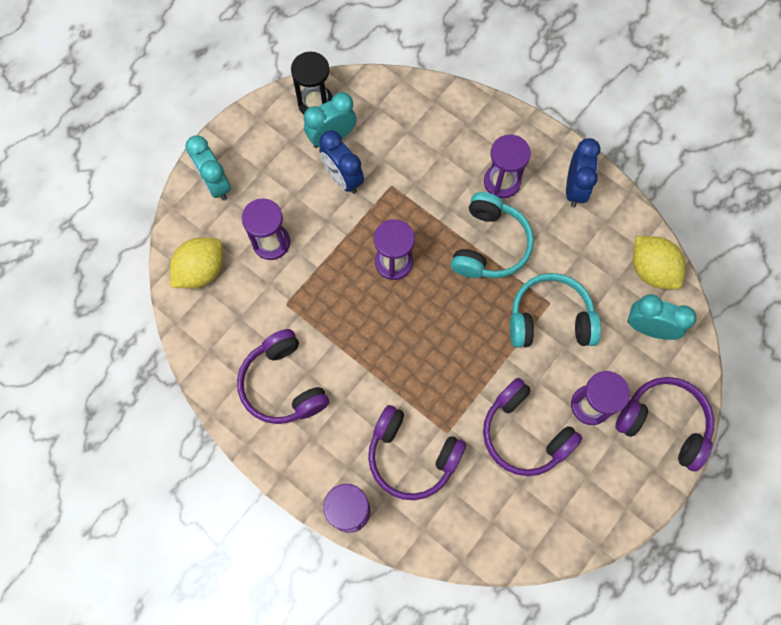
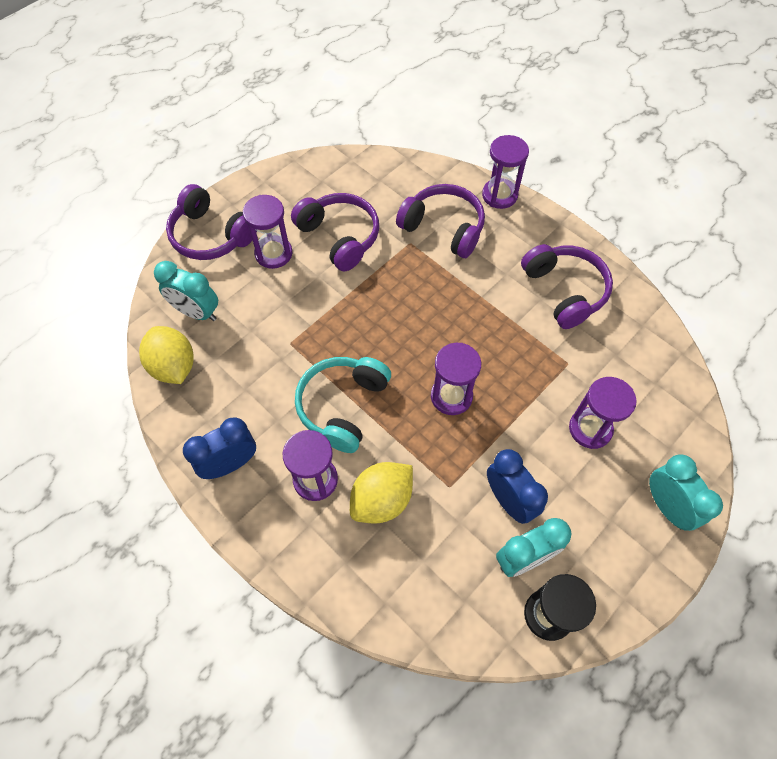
camera: 175 degrees left, 10 degrees down
(201, 271) = (665, 404): yellow lemon -> yellow lemon (382, 500)
(550, 319) = (293, 328): turquoise headphones -> none
(574, 188) = (230, 464): blue clock -> blue clock turned 45 degrees clockwise

